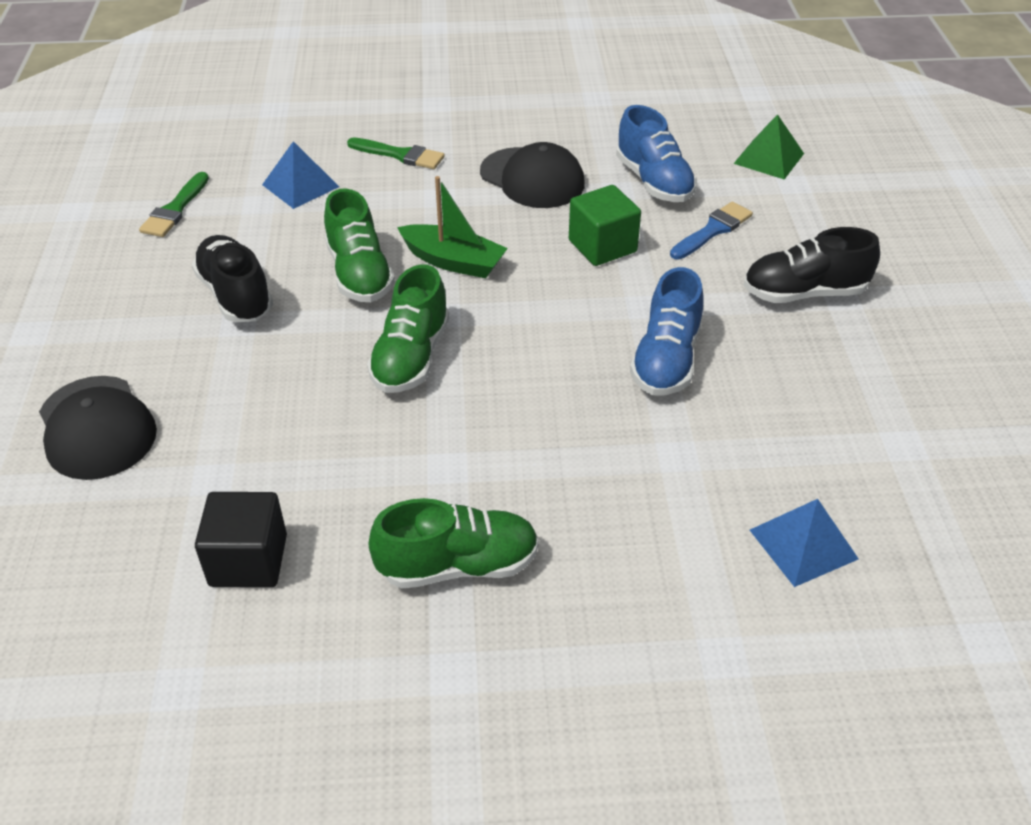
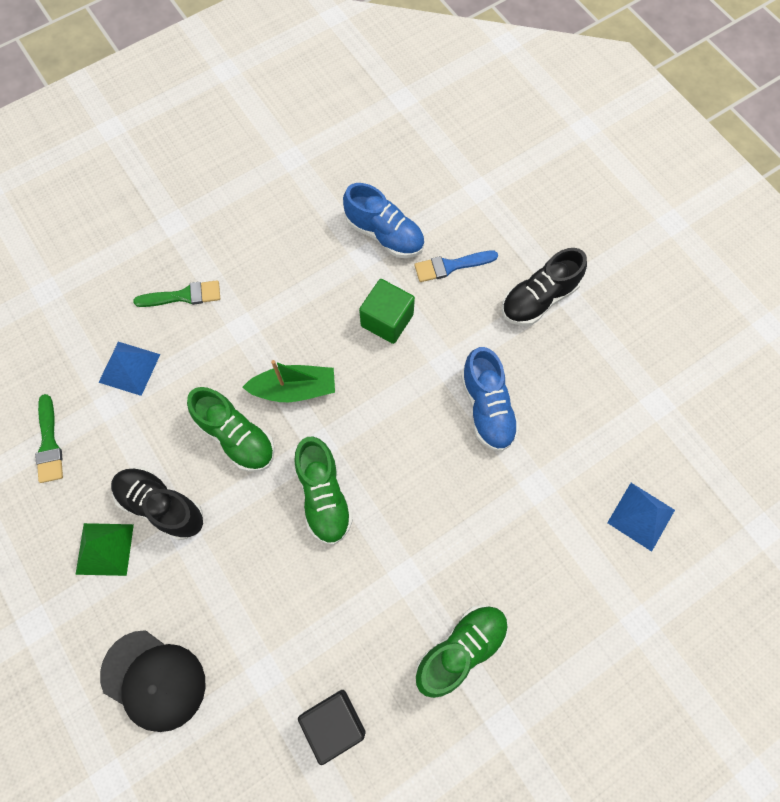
camera: 30 degrees left, 25 degrees up
(532, 178) = (297, 273): black cap -> none
(713, 230) = (451, 266): blue brush -> blue brush turned 120 degrees counterclockwise
(769, 158) = (449, 170): green pyramid -> green pyramid (105, 549)

